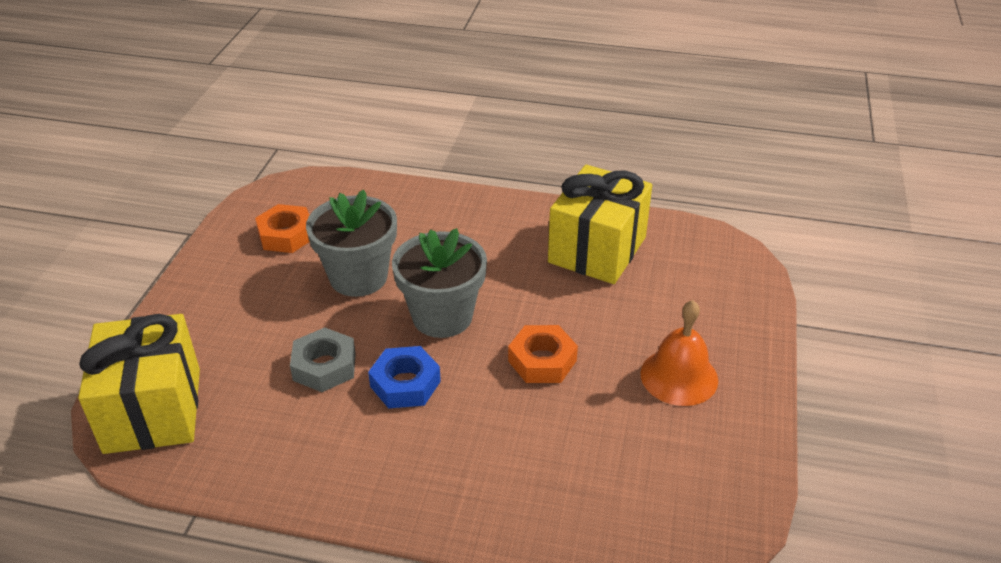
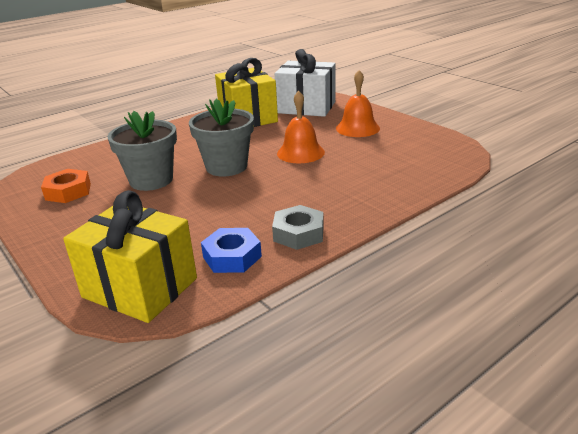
camera: 50 degrees left, 10 degrees down
(324, 366) = (206, 212): grey nut -> grey nut (298, 233)
(405, 384) = (260, 192): blue nut -> blue nut (232, 257)
(542, 361) = (300, 153): orange nut -> orange bell
(694, 284) = (306, 107): none -> white gift

